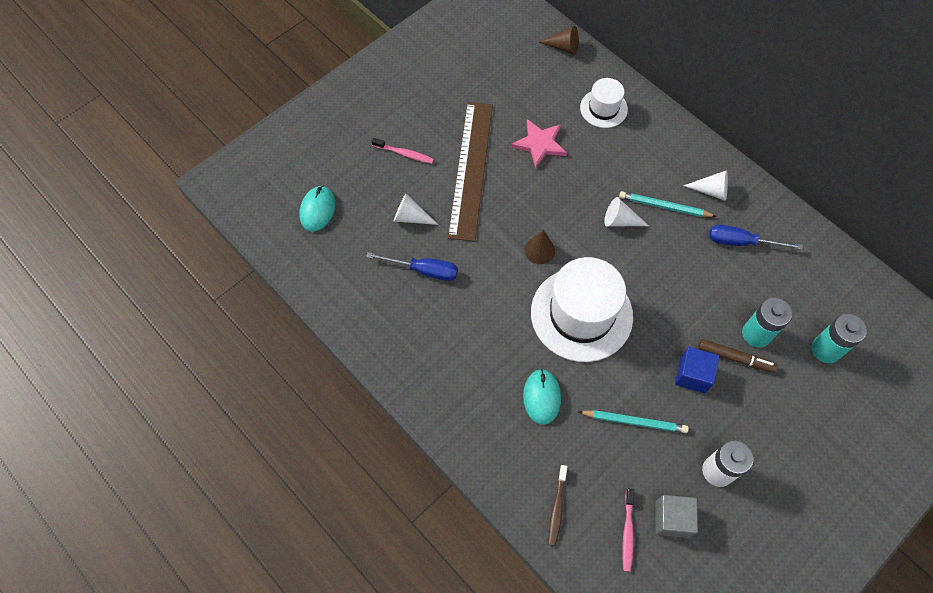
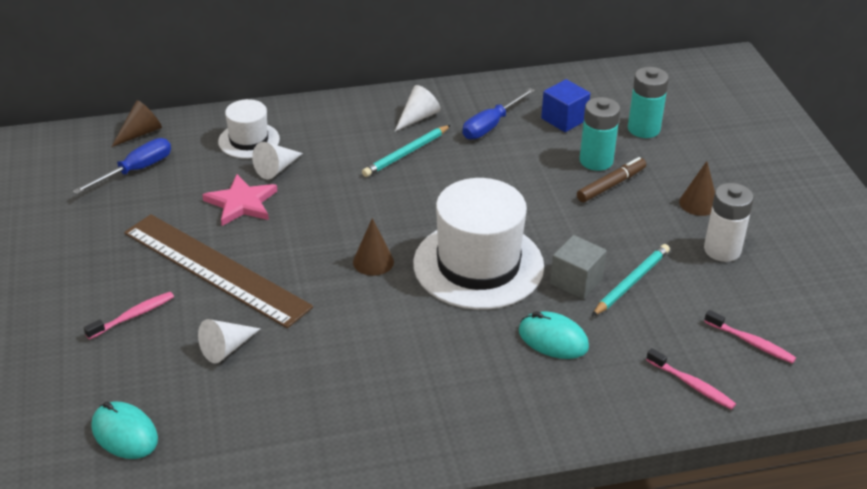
camera: 60 degrees left, 25 degrees down
(423, 270) = (310, 368): blue screwdriver -> blue screwdriver (136, 170)
(557, 508) = (692, 385): brown toothbrush -> pink toothbrush
(620, 220) = (393, 189): white cone -> white cone (276, 168)
(672, 519) = (754, 304): grey cube -> grey cube (576, 281)
(692, 375) = (608, 220): blue cube -> blue cube (564, 119)
(762, 430) = (698, 203): none -> brown cone

